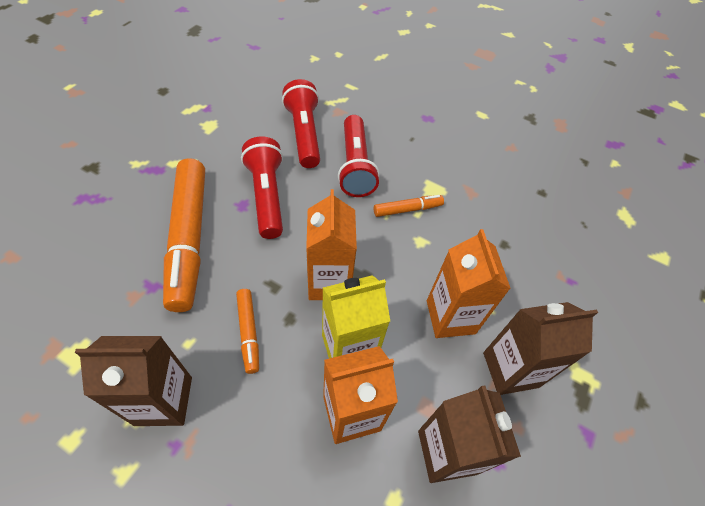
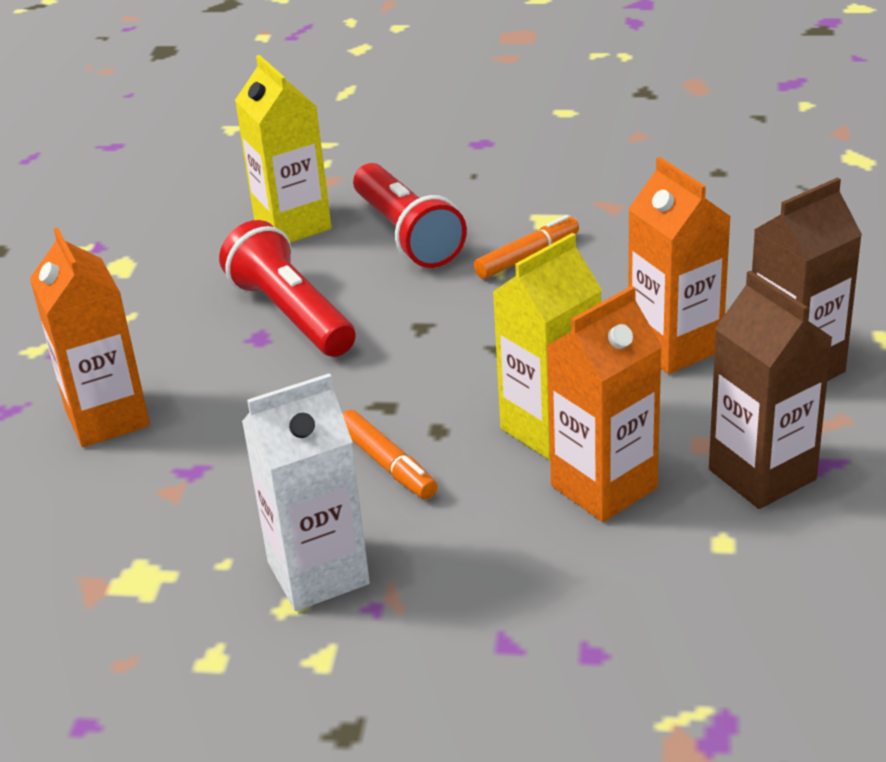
camera: 15 degrees left, 20 degrees down
(164, 401) = (318, 573): brown carton -> white carton
(189, 238) = (205, 401): orange marker -> none
(304, 134) = (292, 225): red flashlight -> yellow carton
(329, 282) = (468, 373): orange carton -> orange carton (107, 418)

